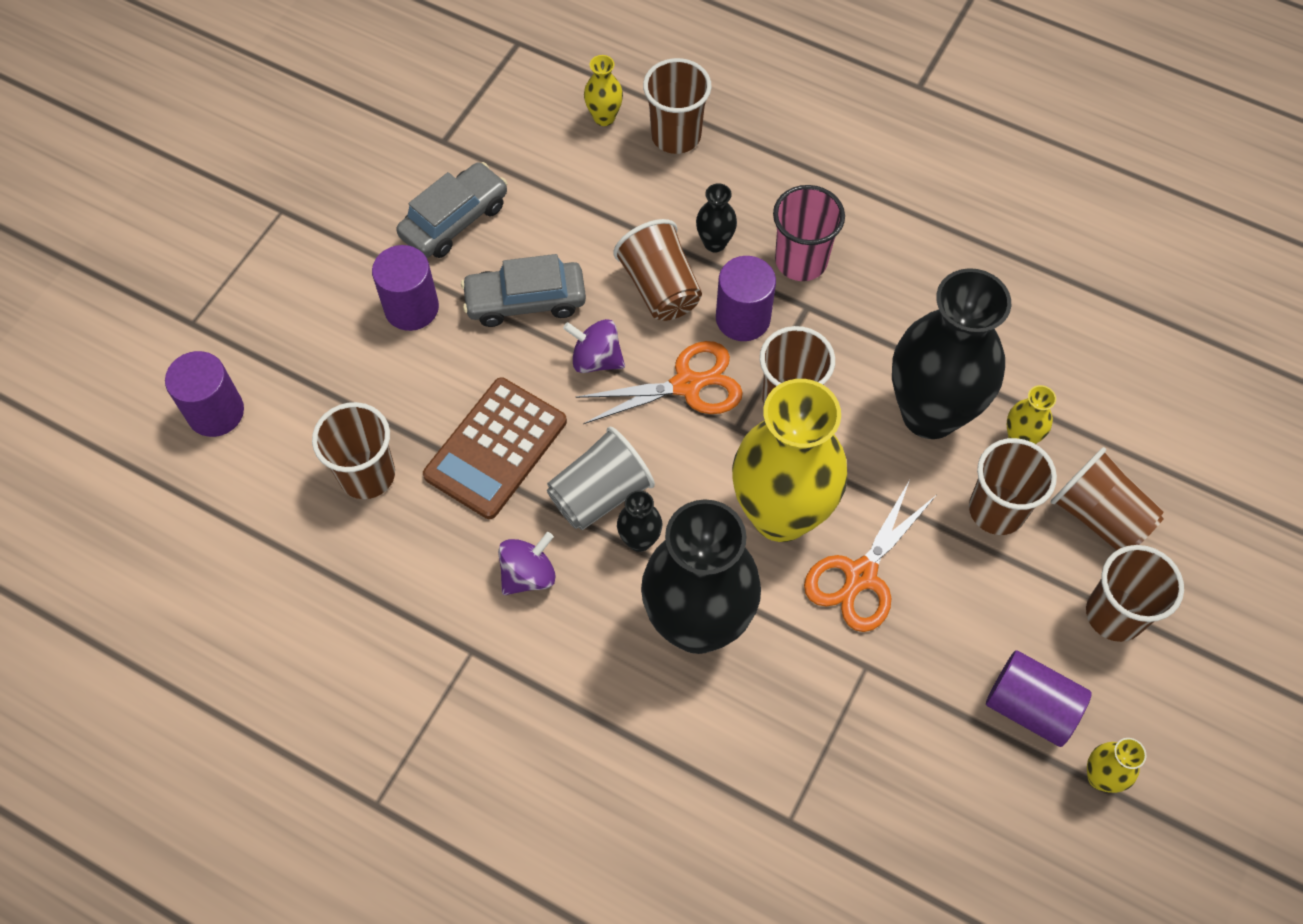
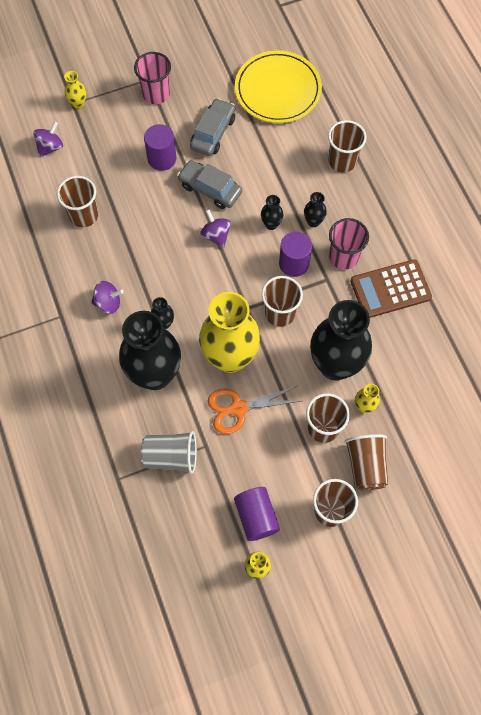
camera: 40 degrees right, 5 degrees up
(216, 412) = (50, 147): purple cylinder -> purple spinning top
(315, 222) = (156, 94): none -> pink cup
(454, 220) = (213, 133): grey car -> grey car turned 60 degrees counterclockwise
(493, 100) = (278, 90): none -> yellow plate
(496, 448) = (142, 242): brown calculator -> brown calculator (390, 289)
(600, 494) = (165, 293): grey cup -> grey cup (171, 456)
(604, 117) = (318, 131): yellow vase -> yellow vase (78, 104)
(660, 288) = (271, 224): brown cup -> black vase
(687, 385) = (243, 274): orange scissors -> none

